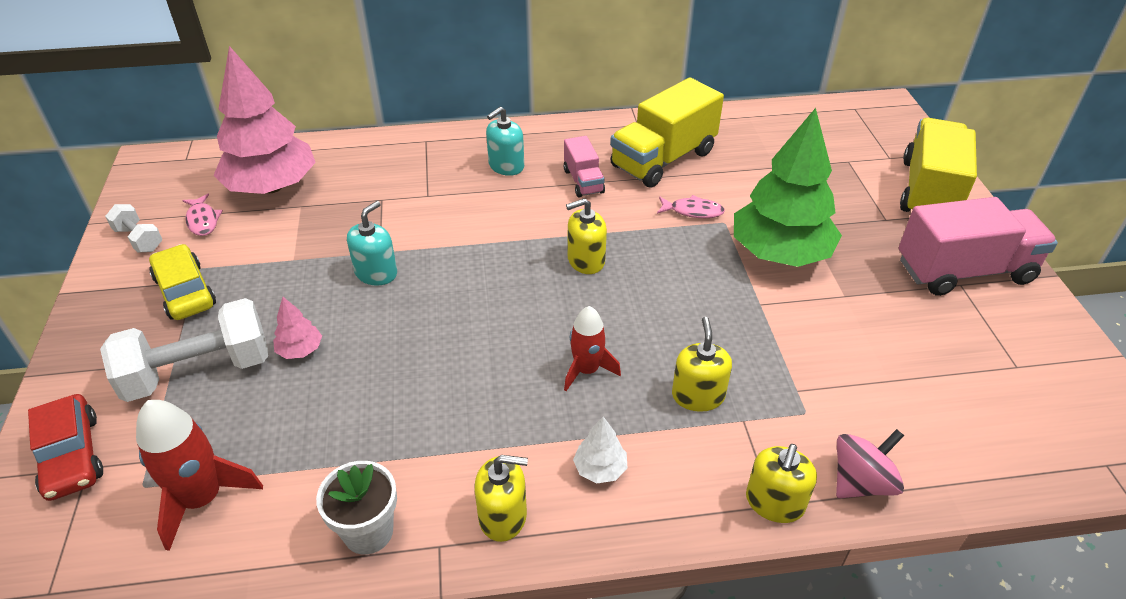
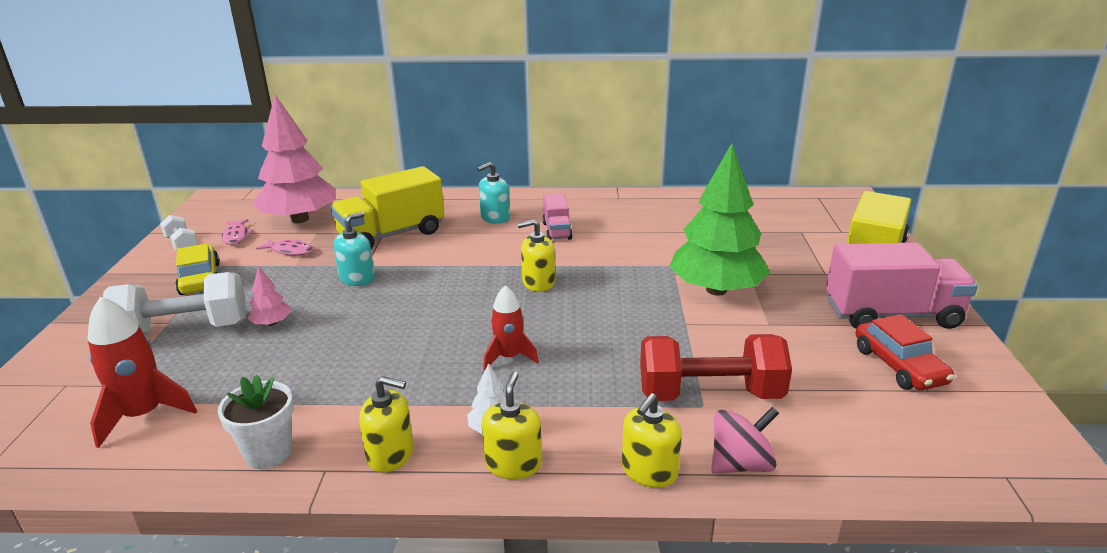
camera: 10 degrees right, 15 degrees down
(72, 456) = (57, 376): red car -> red car (899, 366)
(663, 159) = (632, 221): yellow truck -> yellow truck (392, 235)
(693, 211) = (646, 256): pink fish -> pink fish (290, 251)
(698, 396) = (604, 384): yellow soap dispenser -> yellow soap dispenser (513, 464)
(809, 397) = (710, 394): none -> red dumbbell

